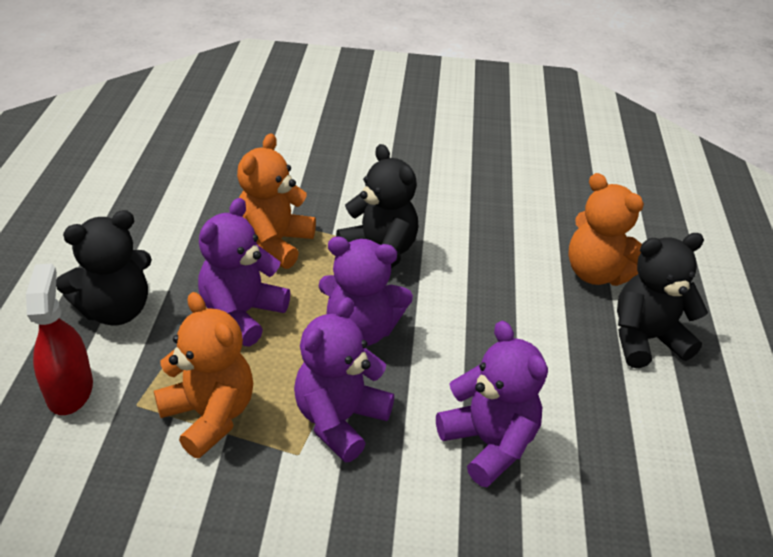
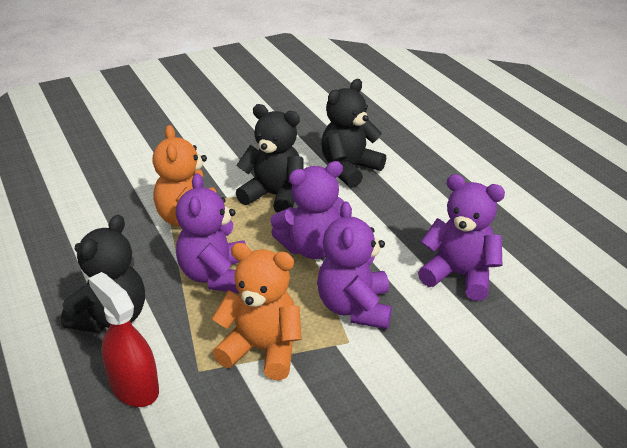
camera: 30 degrees left, 5 degrees down
(597, 273) = (425, 151): orange teddy bear -> none
(646, 339) = (489, 176): black teddy bear -> black teddy bear (349, 169)

